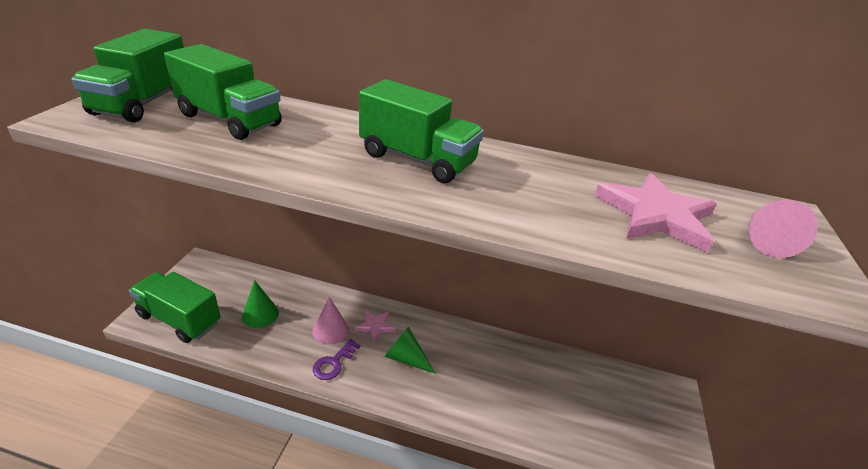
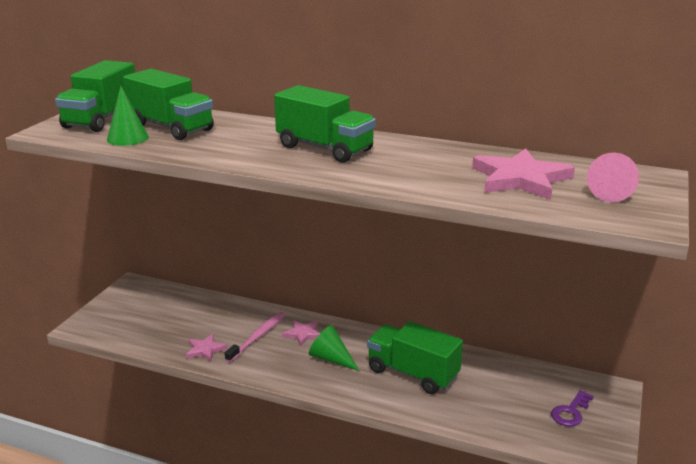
camera: 10 degrees right, 10 degrees down
(179, 319) = (115, 327): green truck -> green truck (412, 374)
(260, 314) = (190, 324): green cone -> green cone (127, 138)
(276, 348) = (205, 349): none -> pink star
(330, 330) = (258, 336): pink cone -> pink toothbrush
(333, 363) = (259, 361): purple key -> purple key (570, 412)

